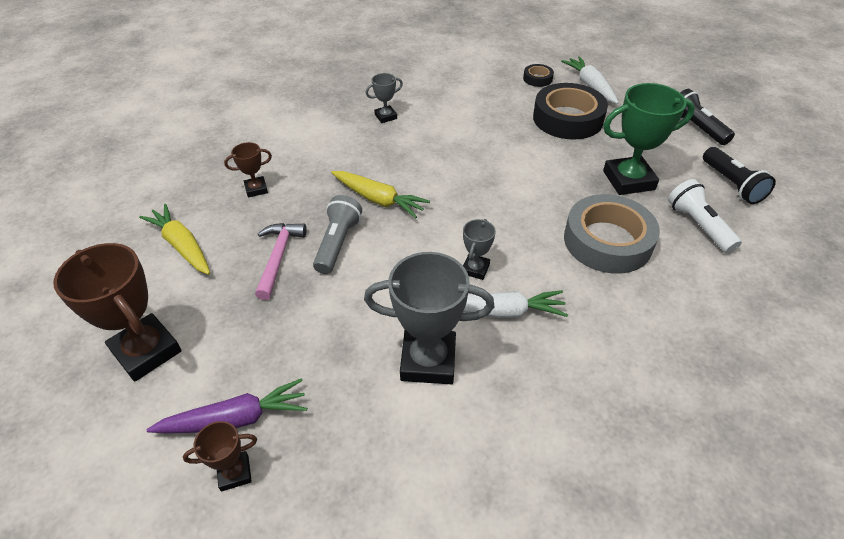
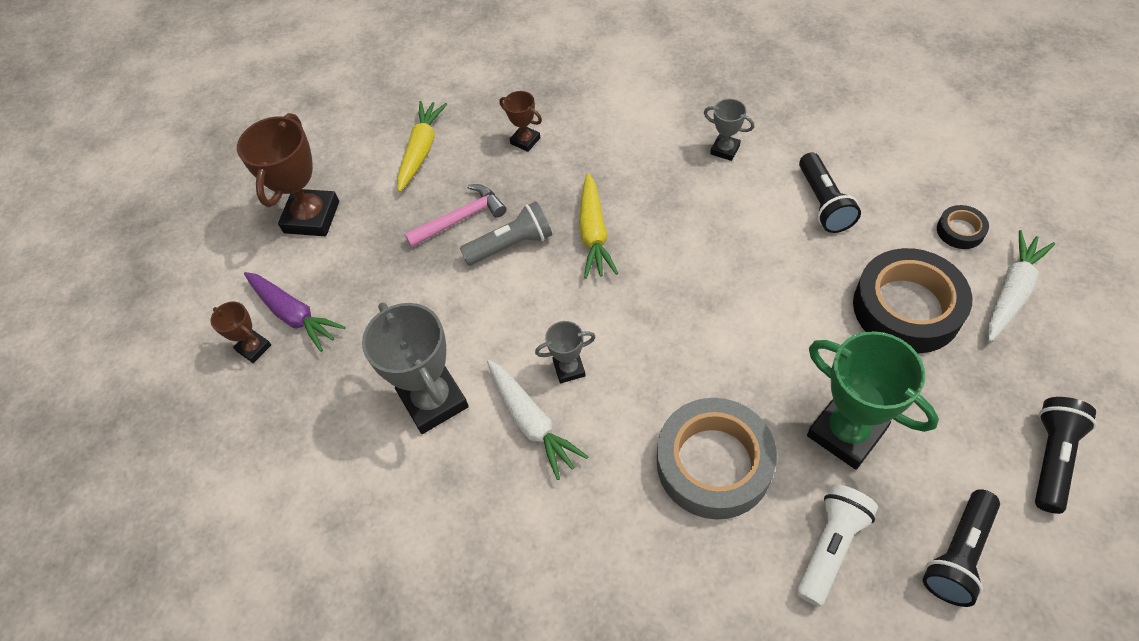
camera: 60 degrees right, 10 degrees up
(469, 106) = (823, 203): none -> black flashlight

